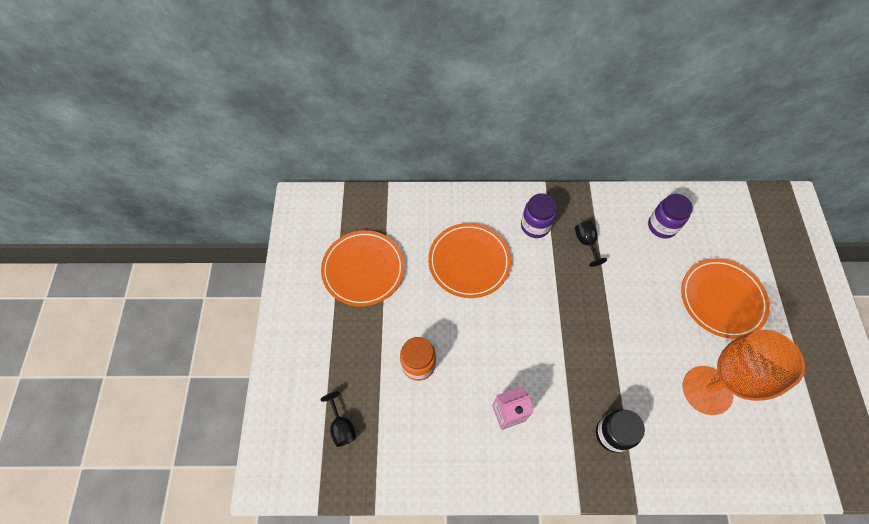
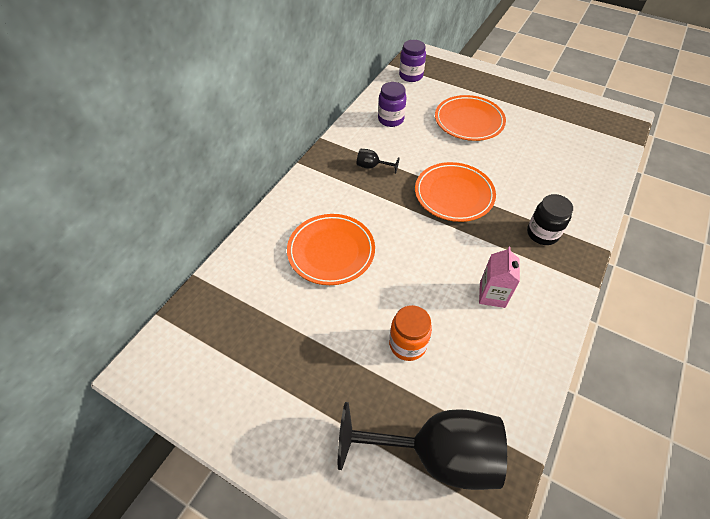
camera: 60 degrees left, 10 degrees down
(341, 426) = (435, 454): black goblet -> black goblet, size x2.48
(363, 269) = (272, 345): orange plate -> orange plate (454, 194)
(535, 226) = (332, 189): purple jar -> purple jar (411, 76)
(707, 390) = (532, 164): orange goblet -> none

